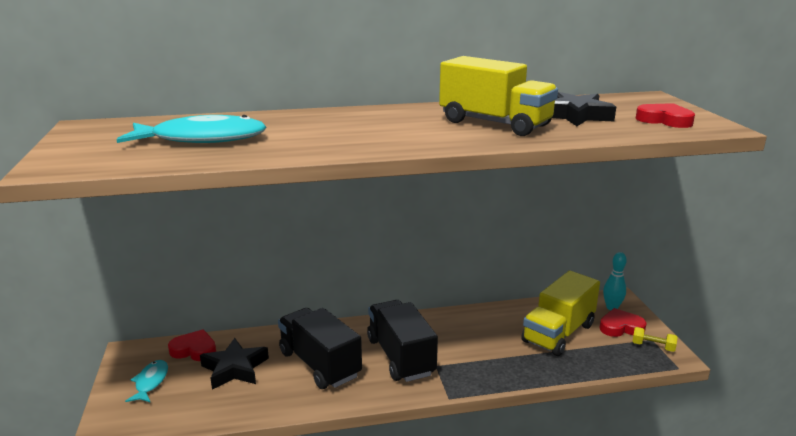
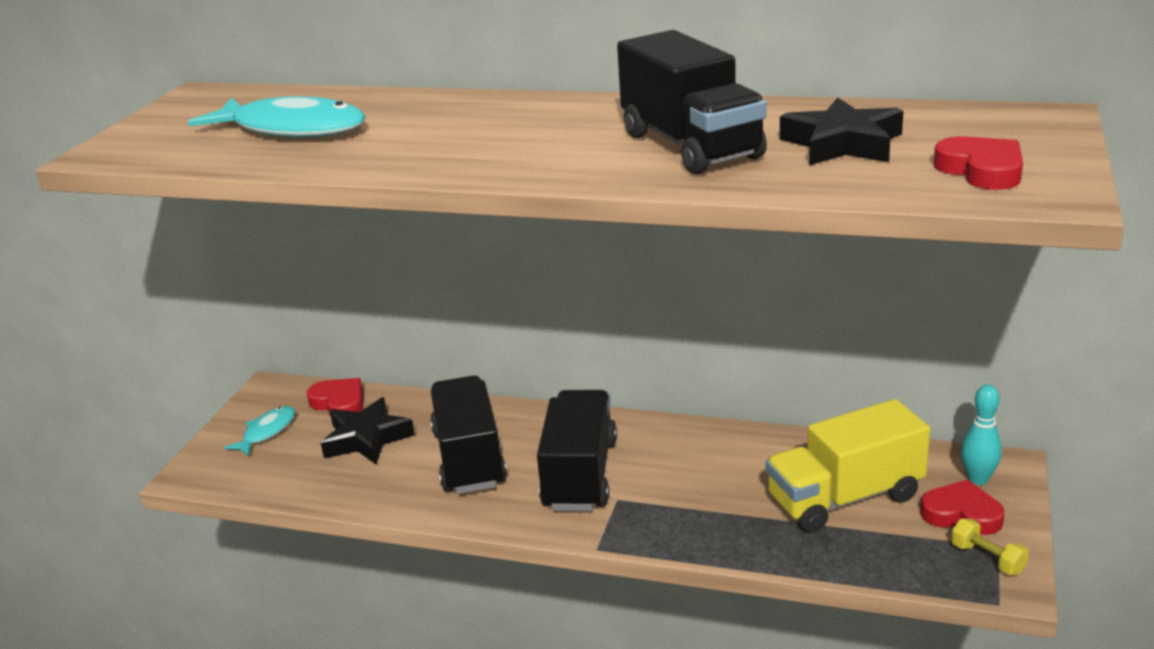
camera: 30 degrees right, 5 degrees up
(495, 124) = (691, 145): yellow truck -> black truck

